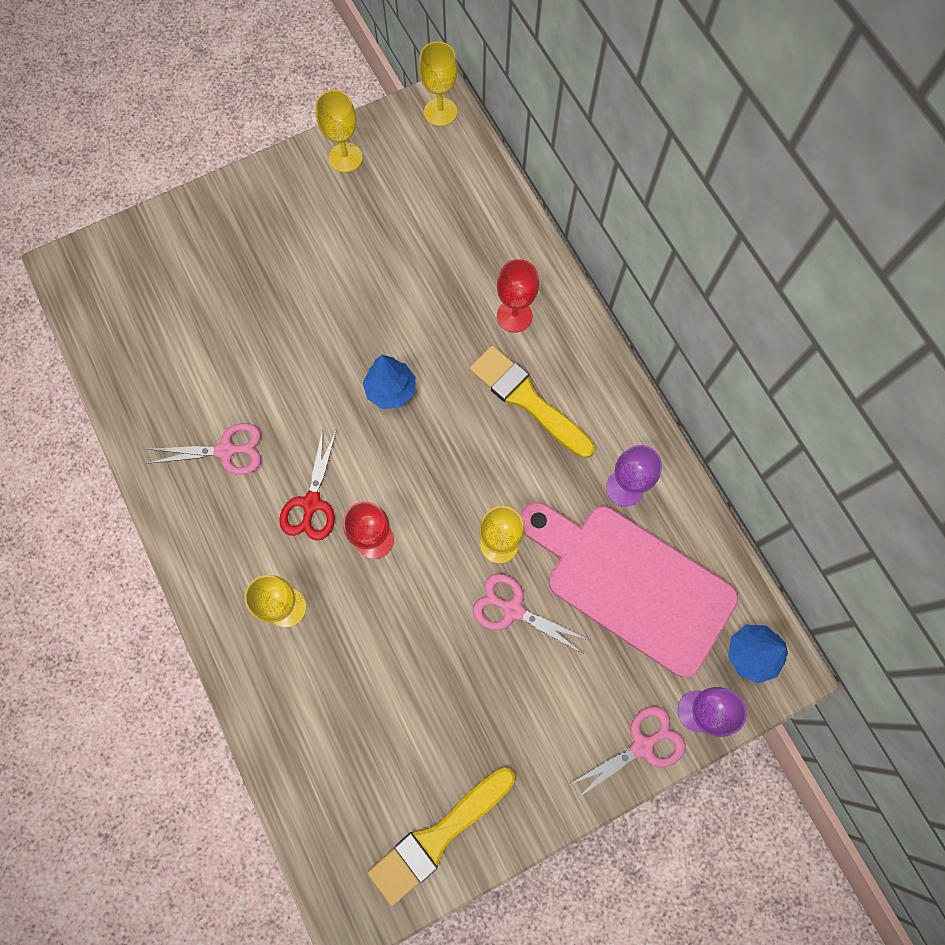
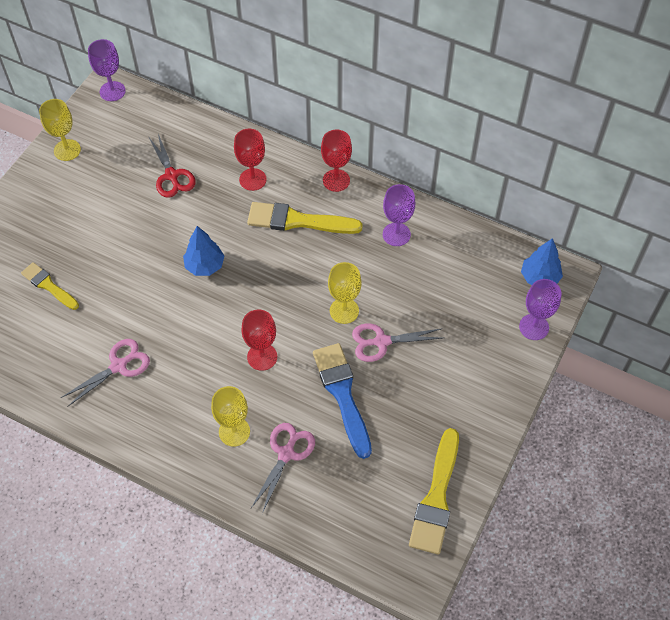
camera: 35 degrees left, 15 degrees down
(221, 310) = (48, 285): none -> yellow brush
(311, 503) = (203, 361): red scissors -> red scissors (171, 175)
(426, 643) = (342, 394): none -> blue brush
(440, 112) = (112, 91): yellow goblet -> purple goblet
(605, 375) = (336, 180): none -> red goblet
(631, 583) = (441, 283): pink cutting board -> none
(642, 746) = (517, 366): pink scissors -> pink scissors (286, 453)

